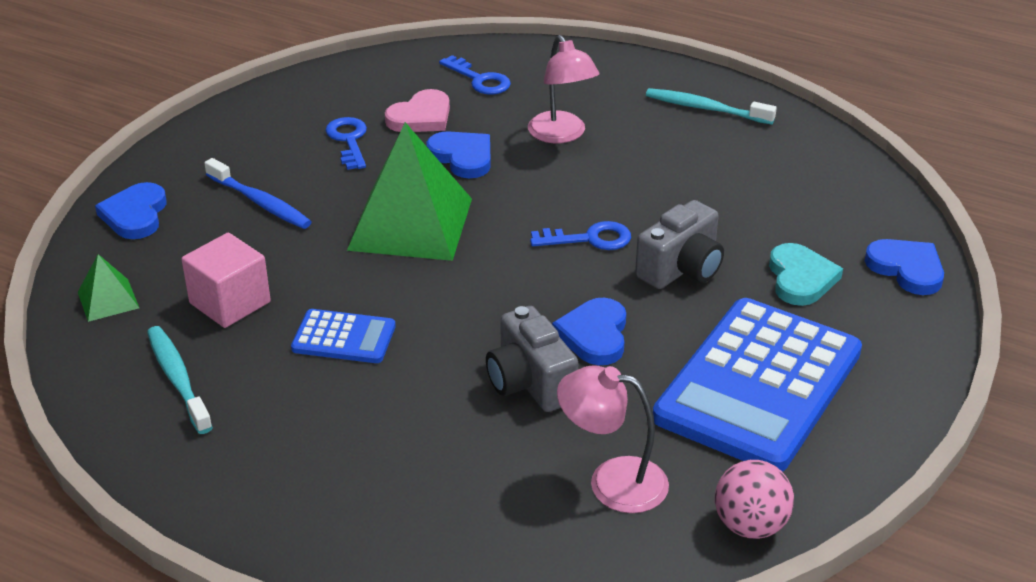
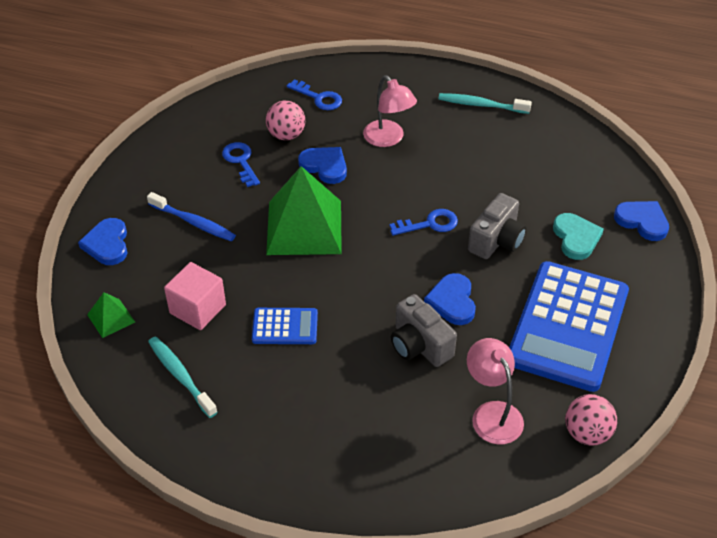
camera: 10 degrees left, 10 degrees up
(421, 117) = (286, 135): pink heart -> pink ball
(612, 481) = (492, 413): pink lamp -> pink lamp turned 60 degrees clockwise

